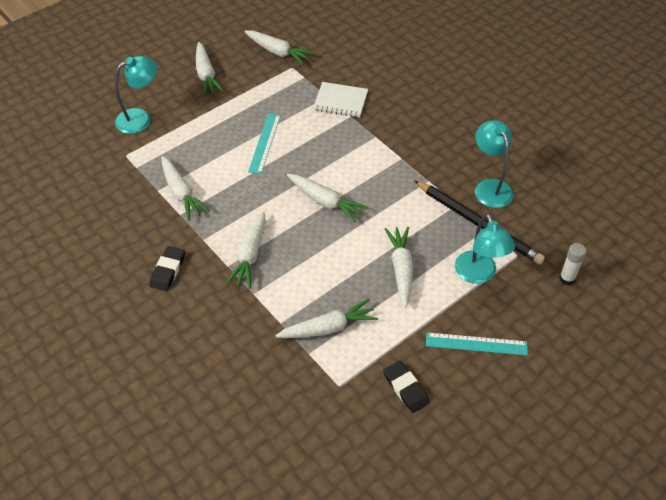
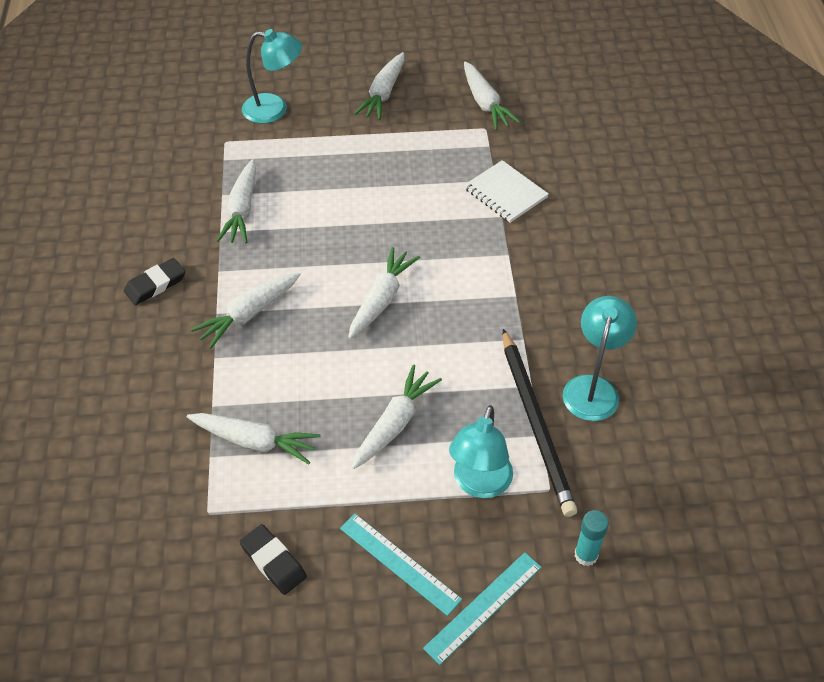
camera: 35 degrees right, 0 degrees up
(264, 143) = (376, 199): turquoise ruler -> turquoise ruler (483, 607)
(325, 202) = (381, 299): white carrot -> white carrot turned 135 degrees counterclockwise
(405, 388) = (273, 562): black eraser -> black eraser turned 45 degrees counterclockwise
(567, 278) = (586, 555): white glue stick -> turquoise glue stick

